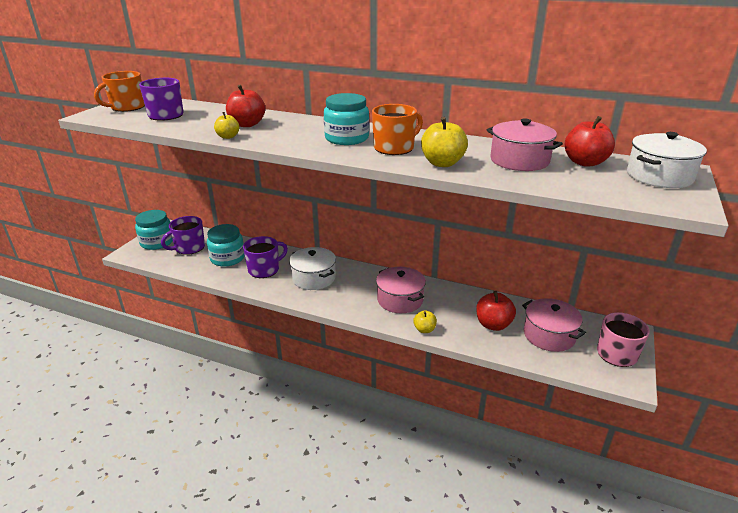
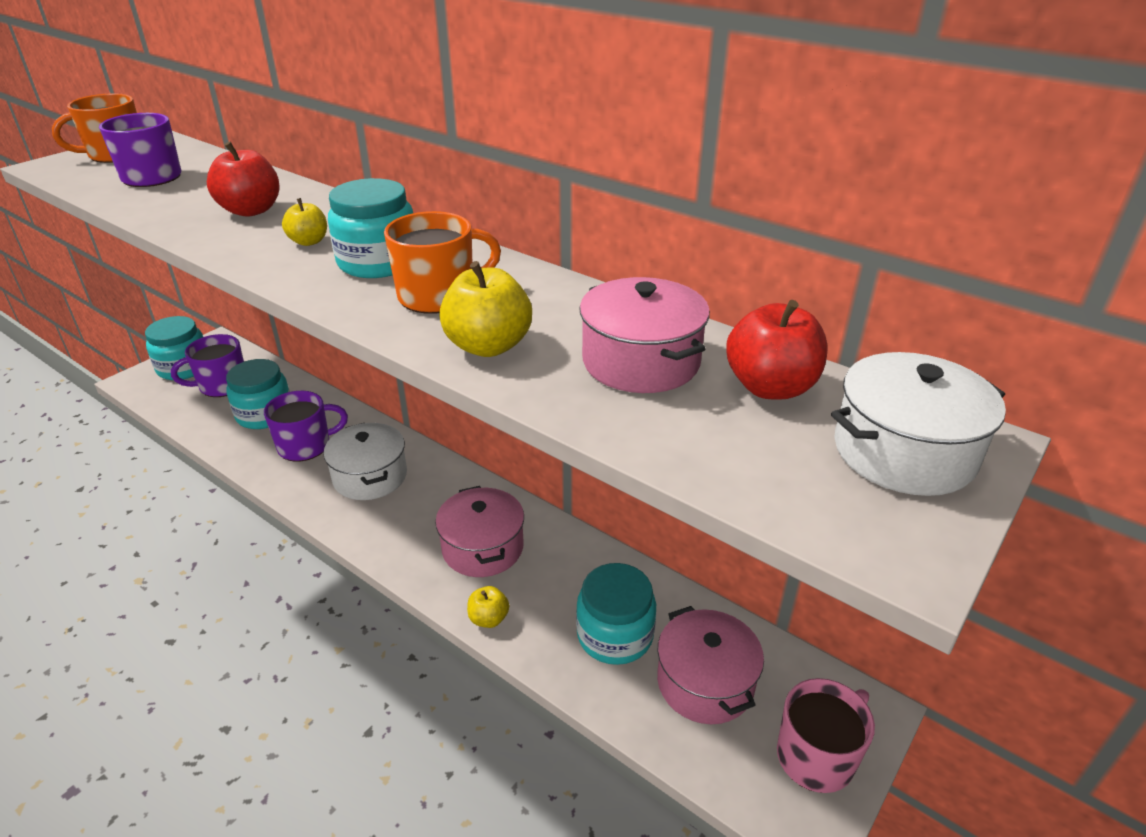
camera: 15 degrees right, 5 degrees up
(228, 137) = (195, 233): yellow apple -> yellow apple (309, 241)
(493, 324) = (615, 635): red apple -> turquoise jar

